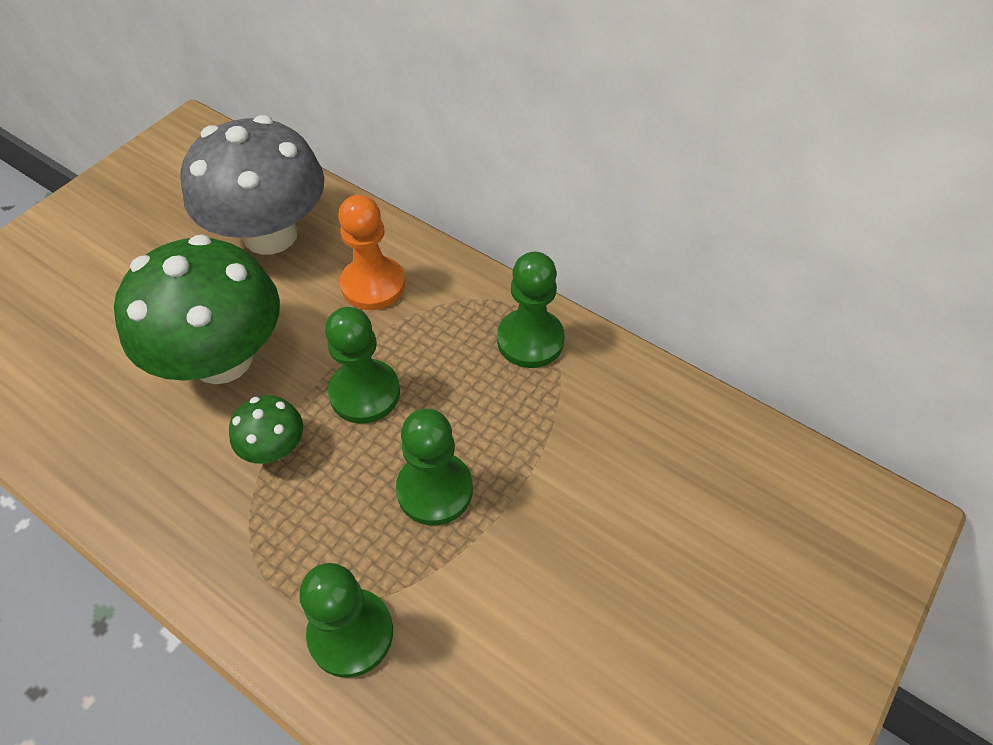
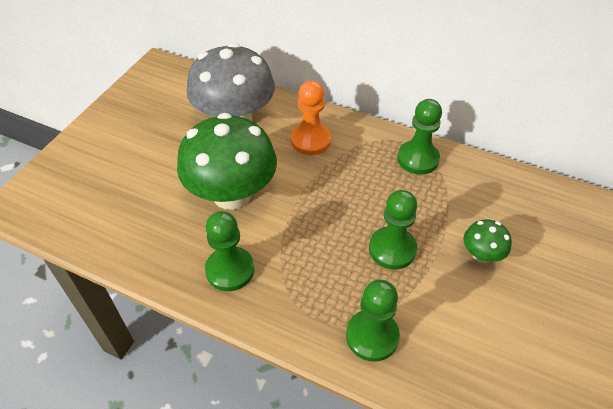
camera: 10 degrees left, 5 degrees down
(274, 448) = (285, 240): green mushroom -> green mushroom (481, 255)
(365, 393) = (329, 201): green pawn -> green pawn (230, 270)

